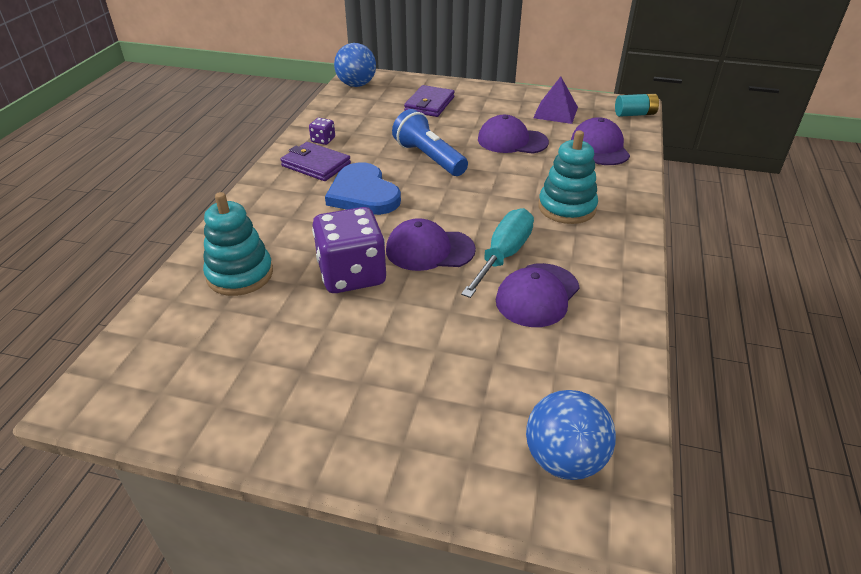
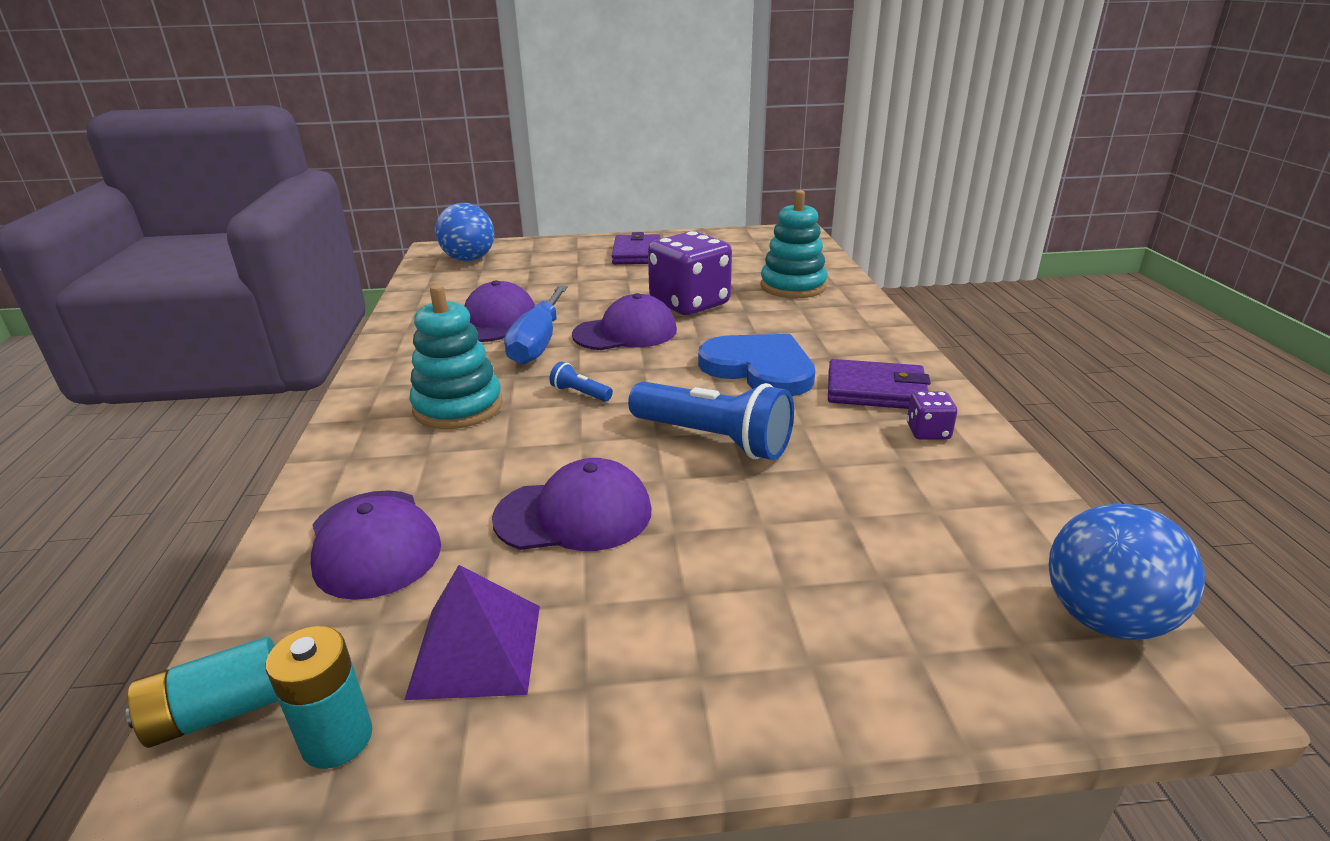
camera: 160 degrees right, 10 degrees down
(429, 104) = (833, 588): purple wallet -> purple wallet (637, 254)
(487, 201) = (580, 393): none -> blue flashlight
(503, 255) = (538, 343): turquoise screwdriver -> blue screwdriver
(596, 104) = (337, 739): none -> turquoise battery

